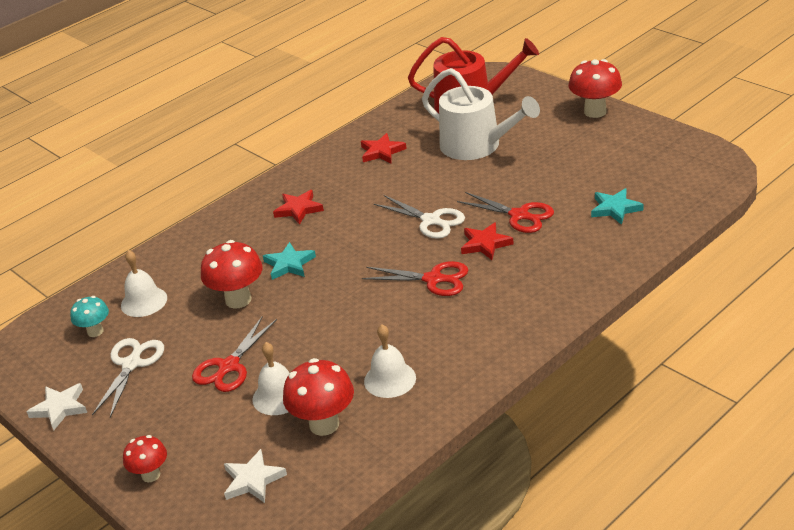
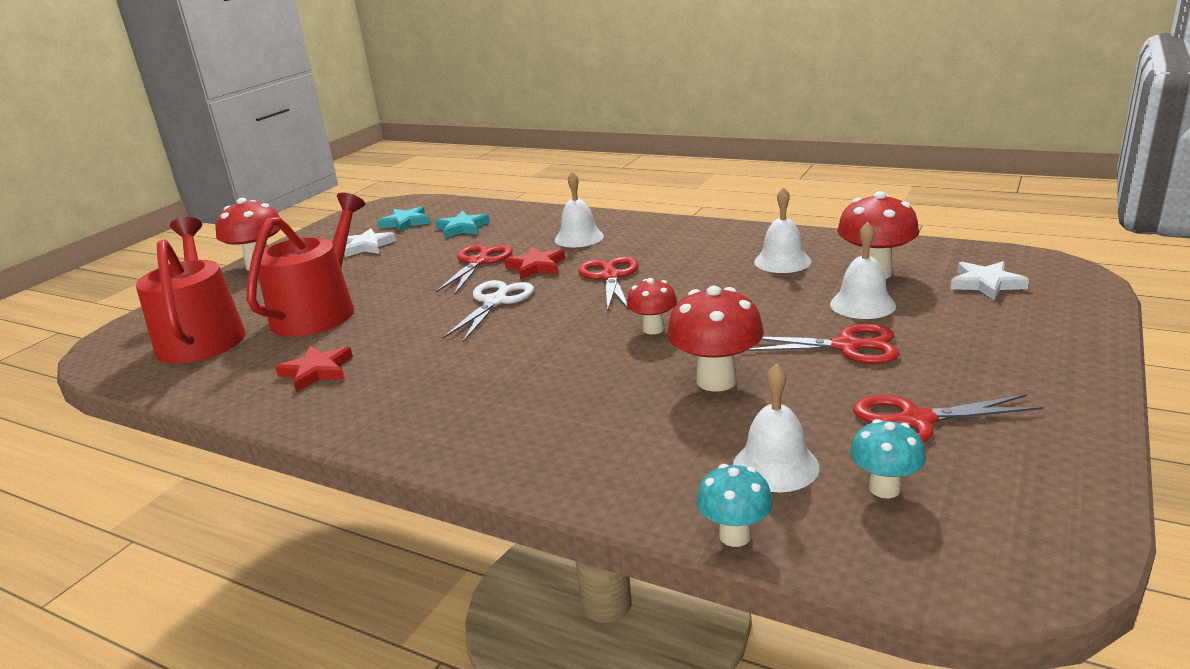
camera: 110 degrees left, 10 degrees down
(60, 408) = (1066, 450): white star -> white star (367, 246)
(110, 277) = (735, 536): none -> turquoise mushroom
(132, 364) = (915, 421): white scissors -> red scissors
(151, 475) = (1061, 337): red mushroom -> red mushroom (653, 329)
(289, 264) = (618, 366): turquoise star -> turquoise star (405, 223)
(298, 209) = (478, 397): red star -> none
(477, 146) = (319, 311): white watering can -> red watering can
(537, 273) = (579, 238): none -> white bell

